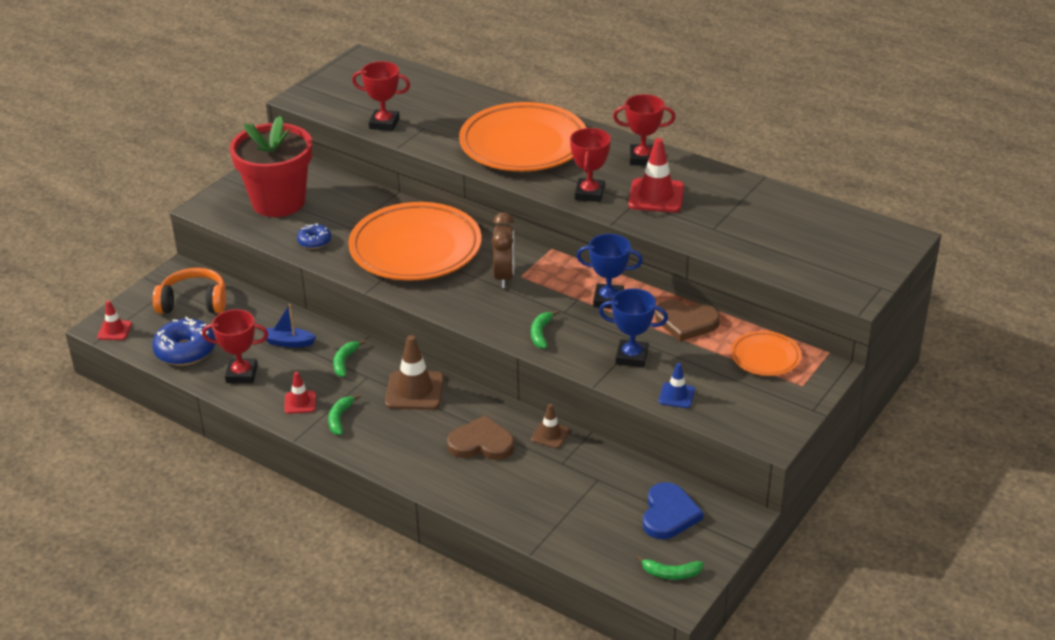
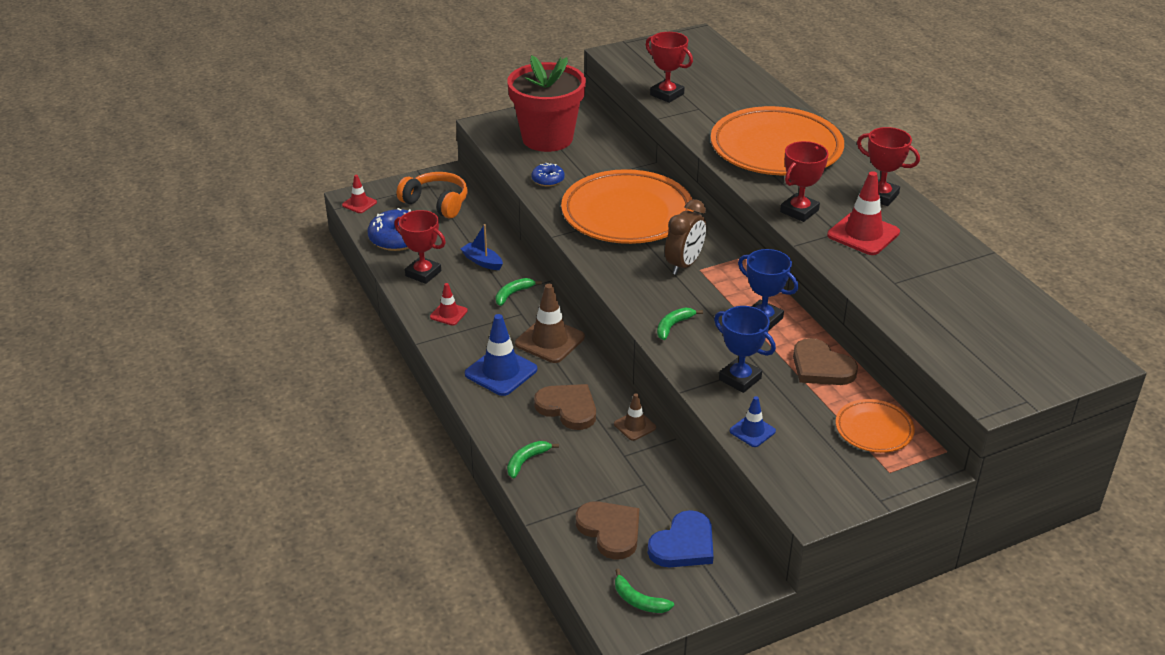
camera: 30 degrees right, 0 degrees up
(340, 418) = (468, 339): green banana -> green banana (526, 461)
(395, 435) = (501, 372): none -> blue traffic cone
(602, 529) = (610, 531): none -> brown heart

